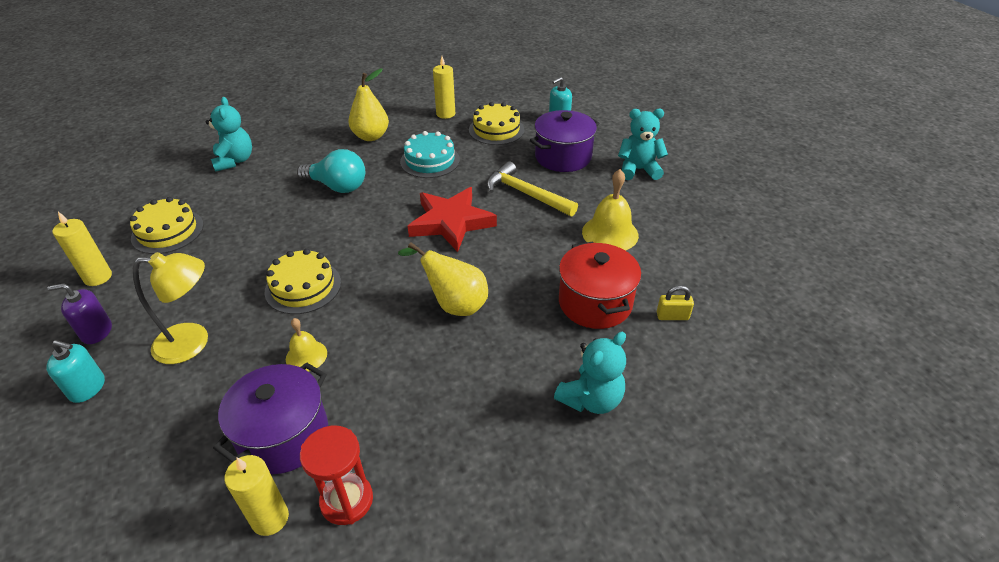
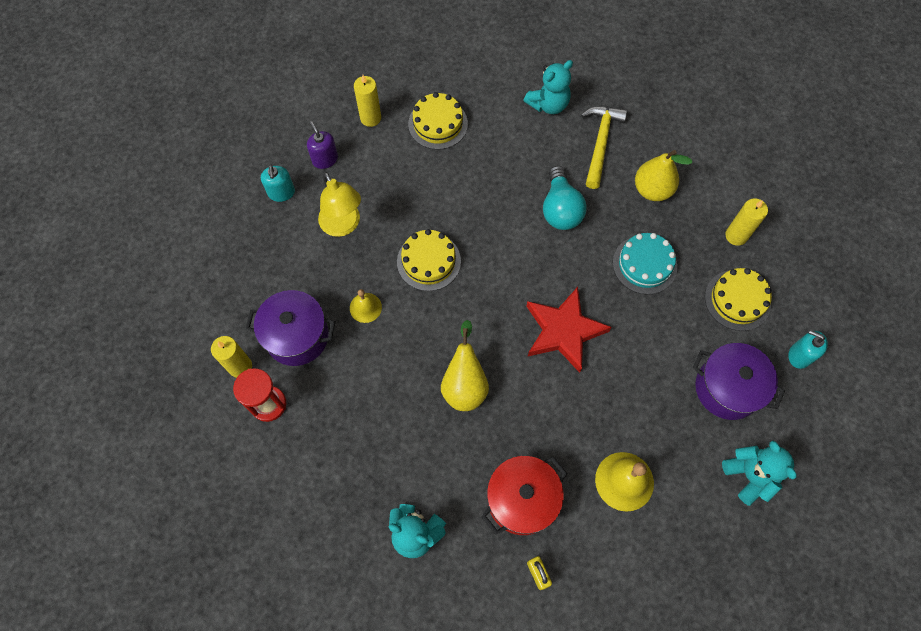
camera: 65 degrees right, 25 degrees up
(526, 194) = (642, 378): yellow hammer -> yellow hammer (600, 143)

